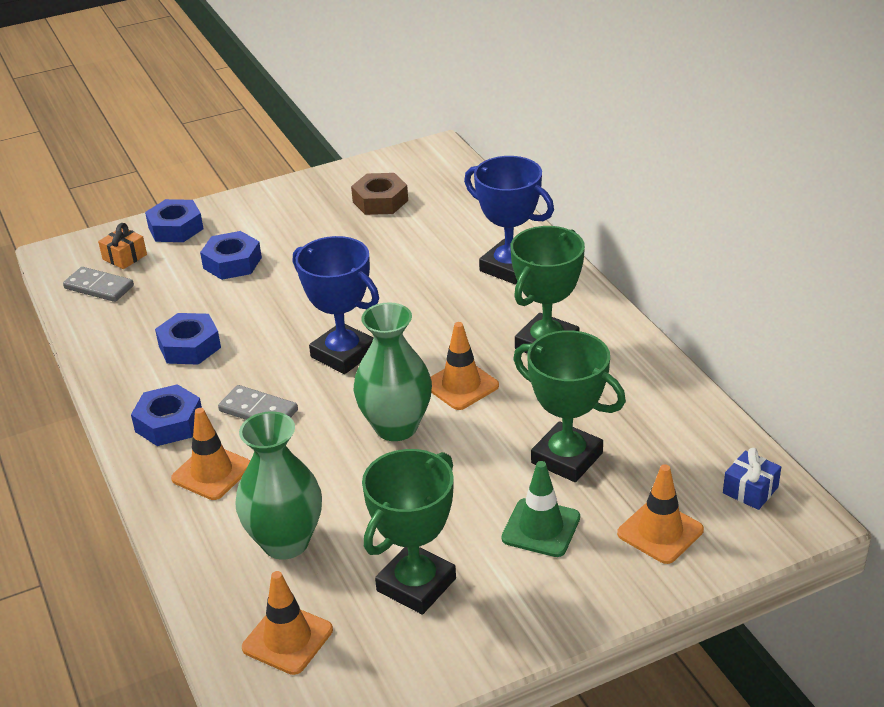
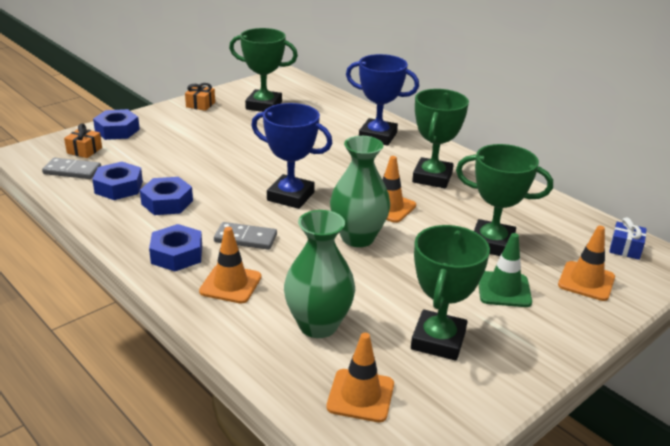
camera: 20 degrees left, 5 degrees down
(232, 263) = (173, 148): blue nut -> blue nut (119, 187)
(297, 193) = (200, 105): none -> orange gift
(380, 201) = (264, 105): brown nut -> green trophy

